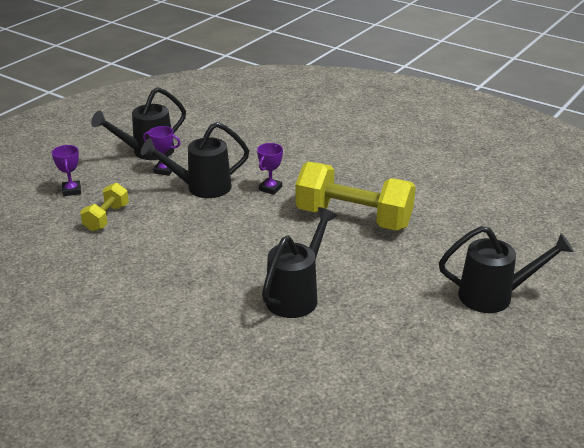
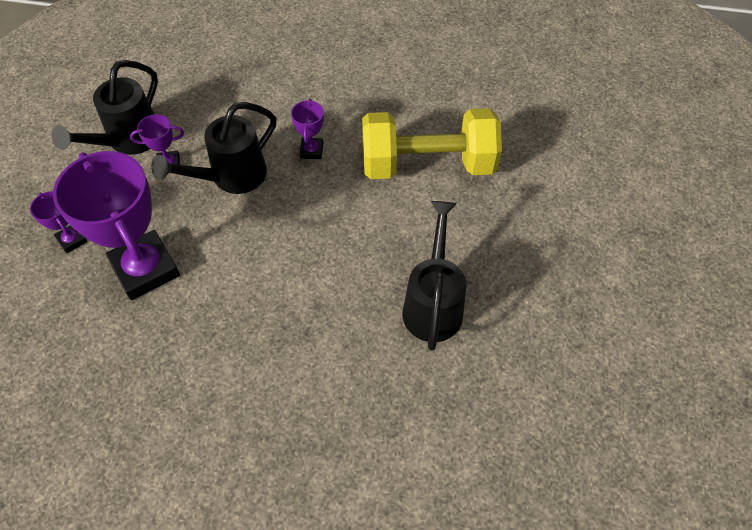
camera: 25 degrees left, 25 degrees up
(106, 218) = (145, 269): yellow dumbbell -> purple trophy
(494, 296) = (624, 224): black watering can -> none

